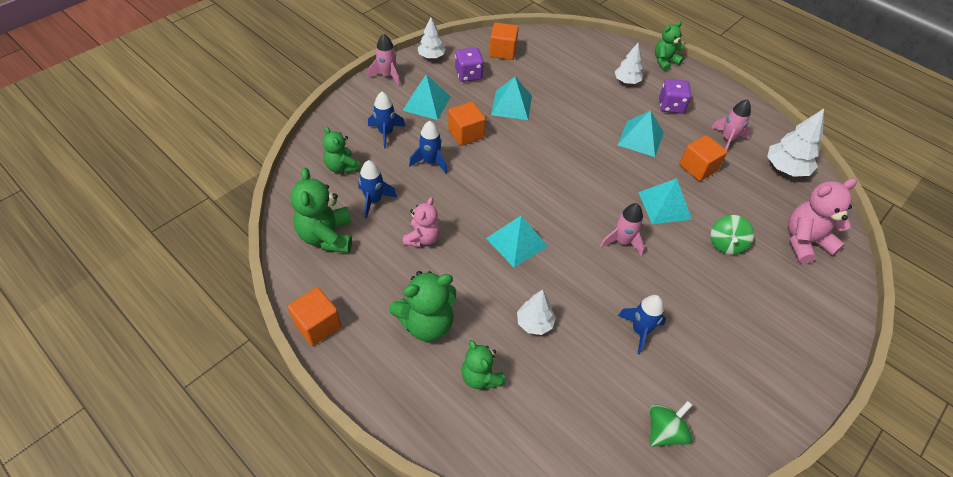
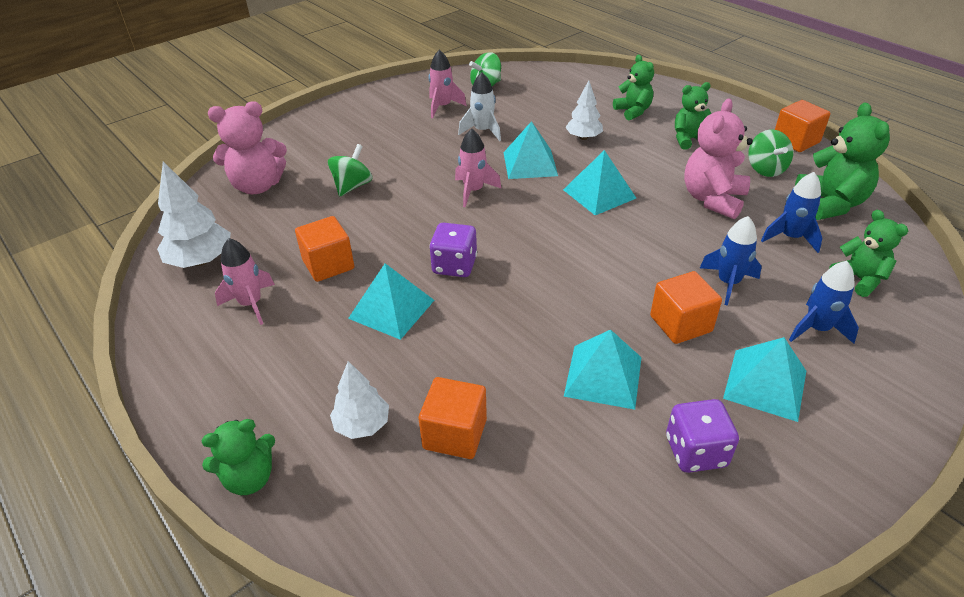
camera: 170 degrees left, 10 degrees down
(364, 279) = (765, 169): none -> green spinning top
(387, 76) = (872, 454): pink rocket -> pink rocket (442, 107)
(422, 238) = (712, 199): pink teddy bear -> pink teddy bear, size x1.54
(426, 323) = (689, 139): green teddy bear -> green teddy bear, size x0.65
(431, 56) = (793, 510): white tree -> none
(502, 51) = (623, 522): orange cube -> orange cube (455, 434)
(640, 330) = (482, 131): blue rocket -> white rocket
(664, 205) = (403, 223): turquoise pyramid -> turquoise pyramid (530, 164)
(671, 106) = (305, 366): purple dice -> purple dice (454, 265)

